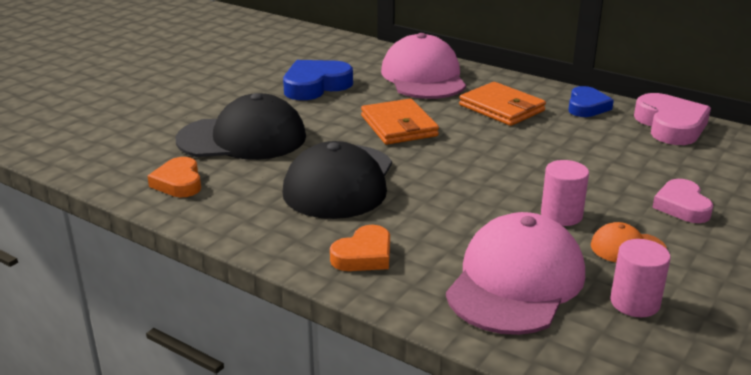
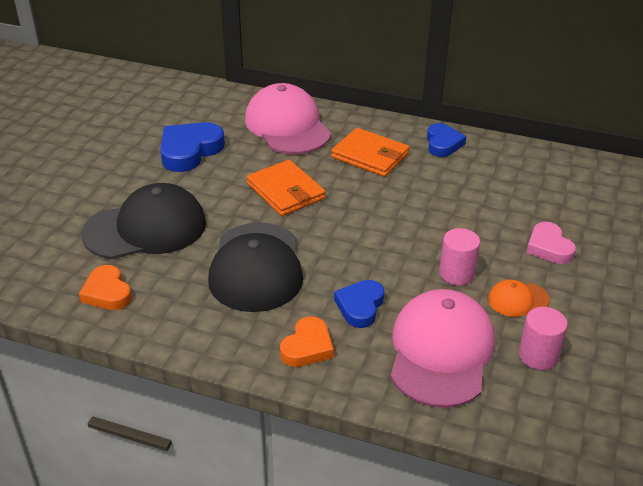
camera: 15 degrees left, 10 degrees up
(438, 229) = (360, 306): none -> blue heart
(670, 126) = (518, 157): pink heart -> none

